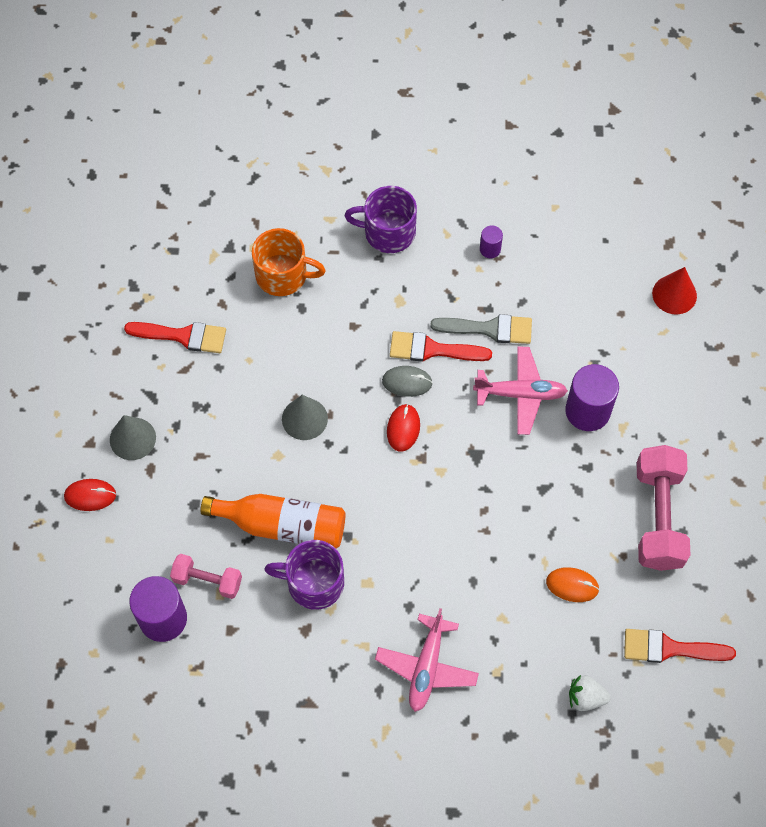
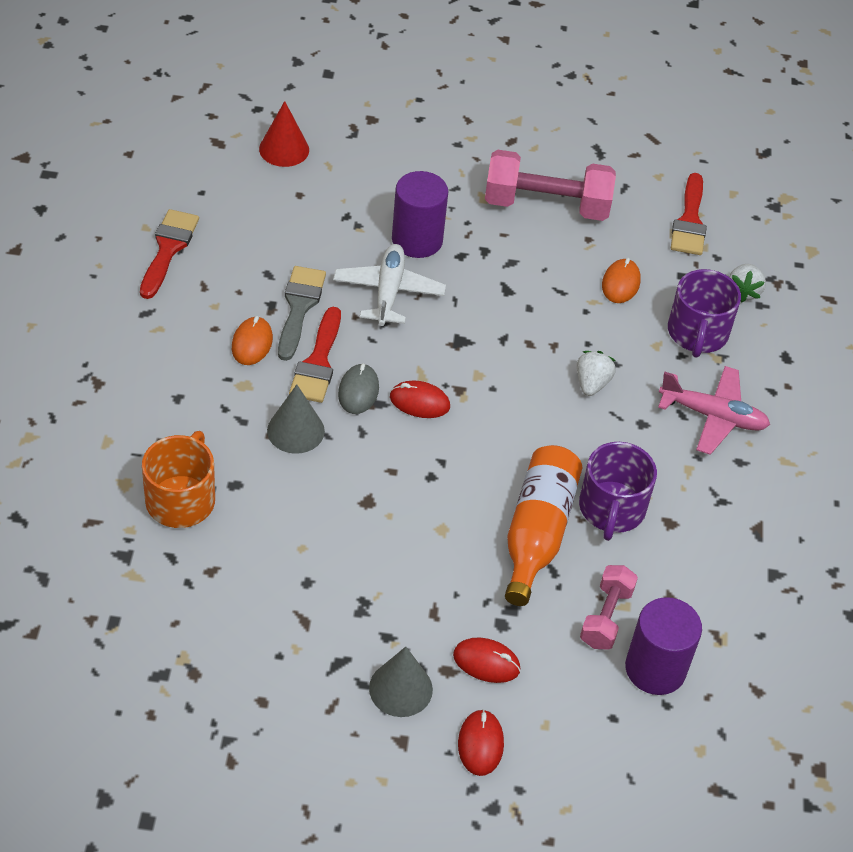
camera: 90 degrees left, 15 degrees down
(159, 495) = (486, 662): none -> red mouse
(183, 336) = (253, 619): red brush -> red brush (168, 249)
(304, 418) = (394, 497): grey cone -> grey cone (295, 430)
(388, 232) = (142, 384): purple mug -> purple mug (697, 333)
(443, 300) = (252, 343): none -> orange mouse
(447, 563) = (592, 383): none -> white strawberry
(490, 249) = (190, 292): purple cylinder -> none
(520, 394) = (388, 292): pink plane -> white plane

